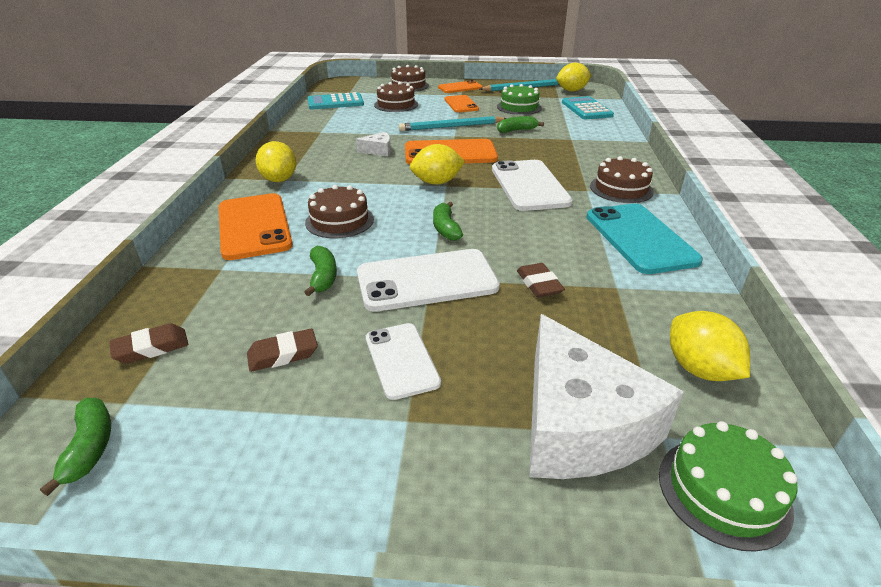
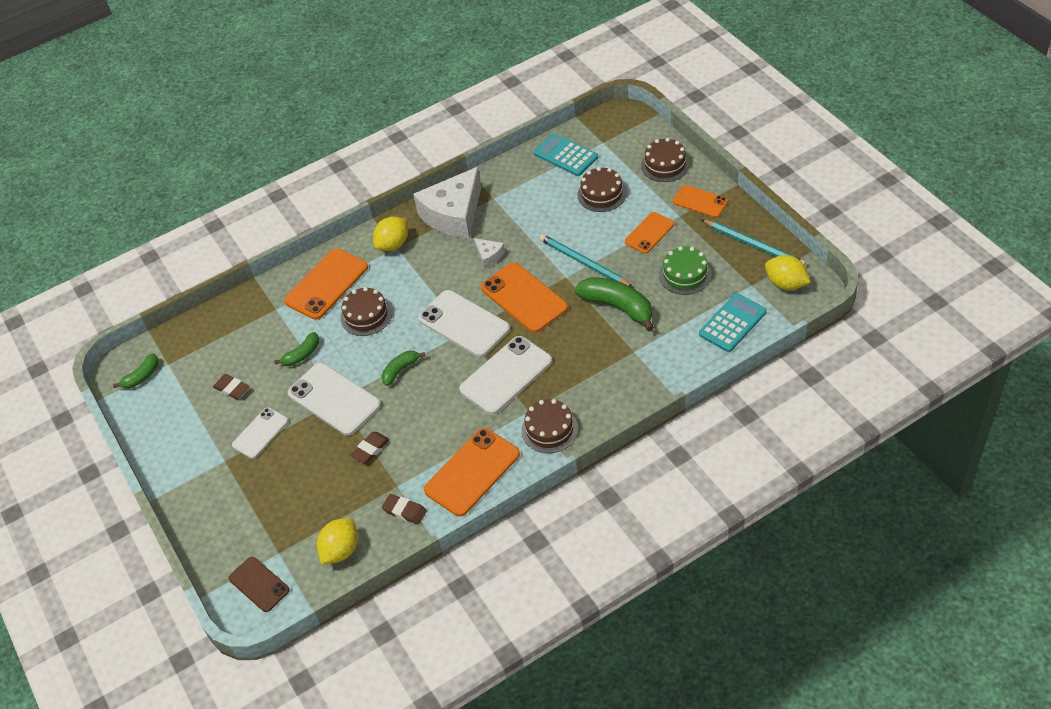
camera: 60 degrees right, 15 degrees up
(151, 348) = (201, 341): brown eraser -> brown eraser (404, 511)
(437, 182) = (464, 324): yellow lemon -> white phone
(517, 130) = (618, 307): green banana -> green banana, size x1.80
(579, 425) = (264, 520): white cheese -> white cheese (454, 215)
(640, 238) = (472, 472): turquoise phone -> orange phone
(723, 491) = (259, 584): green cake -> brown phone

